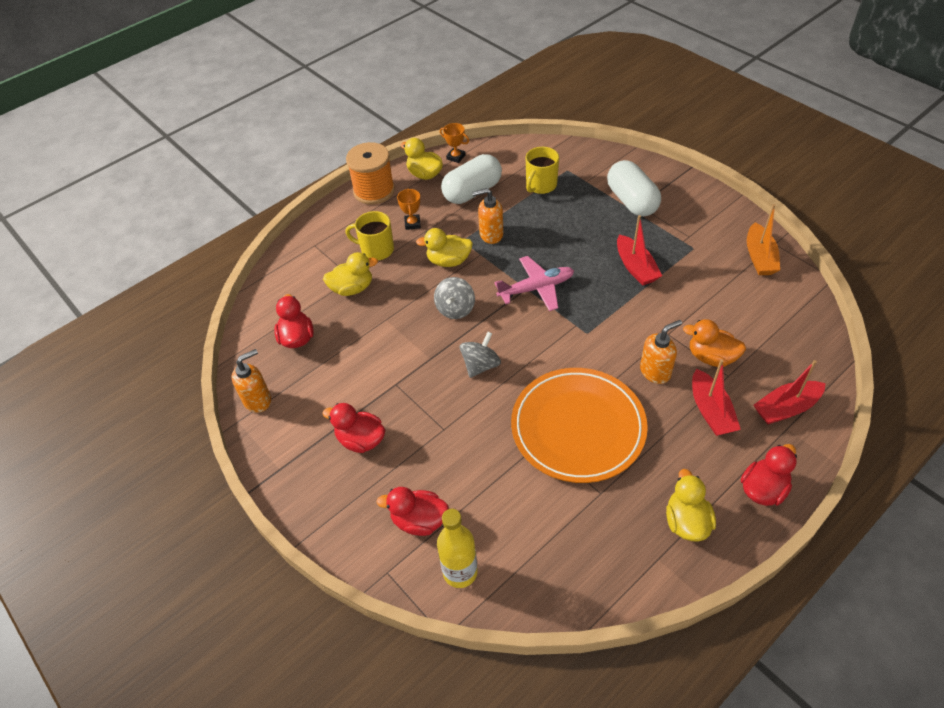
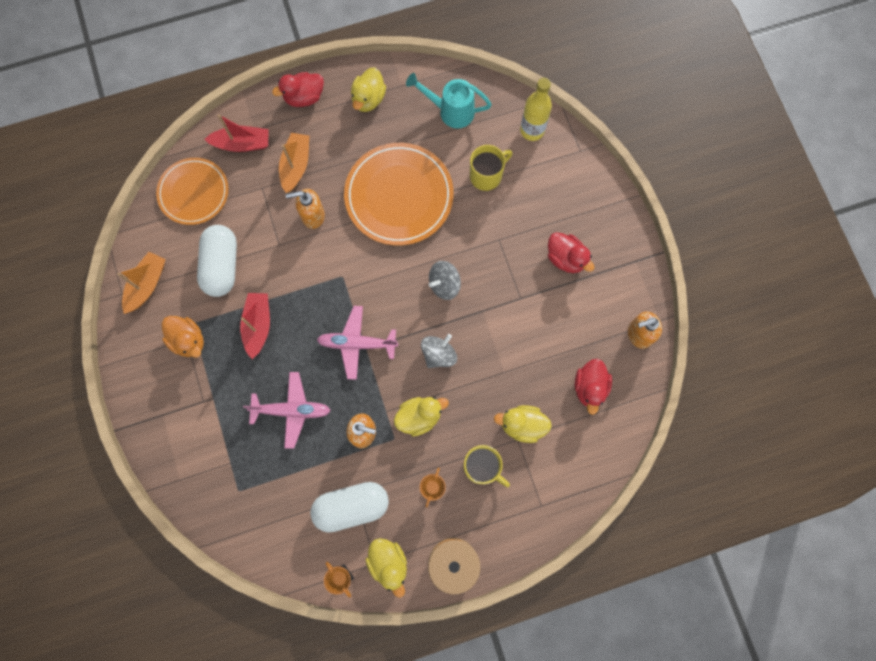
camera: 160 degrees left, 25 degrees up
(419, 520) = (545, 176): red duck -> none
(448, 261) = (419, 417): yellow duck -> yellow duck turned 45 degrees counterclockwise
(540, 185) = (278, 480): yellow mug -> yellow mug (486, 175)
(561, 226) = (291, 410): none -> pink plane
(575, 552) = (451, 111): none -> turquoise watering can
(631, 201) = (206, 411): white capsule -> white capsule (222, 266)
(710, 411) = (296, 166): red boat -> orange boat
(711, 357) = (262, 208): orange duck -> orange duck (188, 340)
(790, 343) = (194, 192): none -> orange plate

